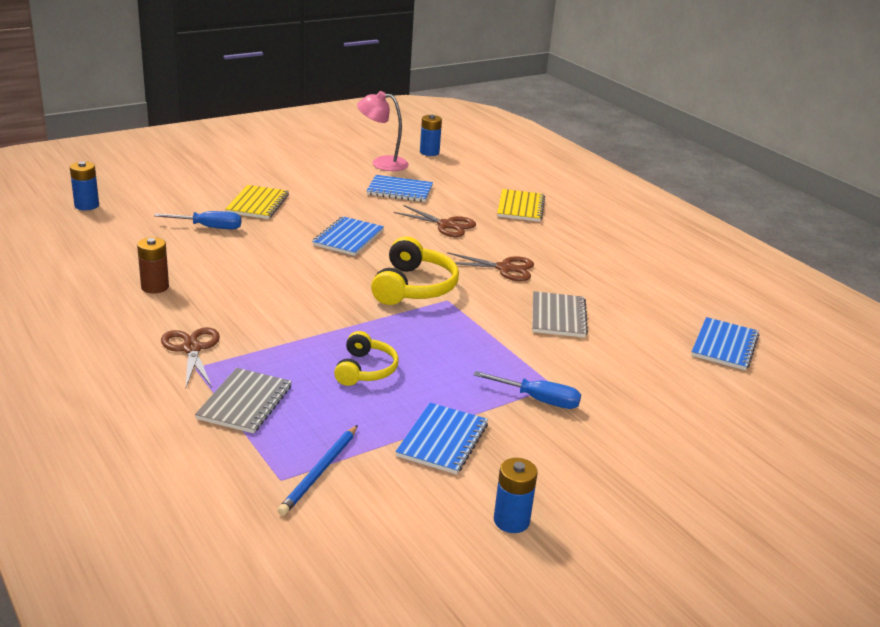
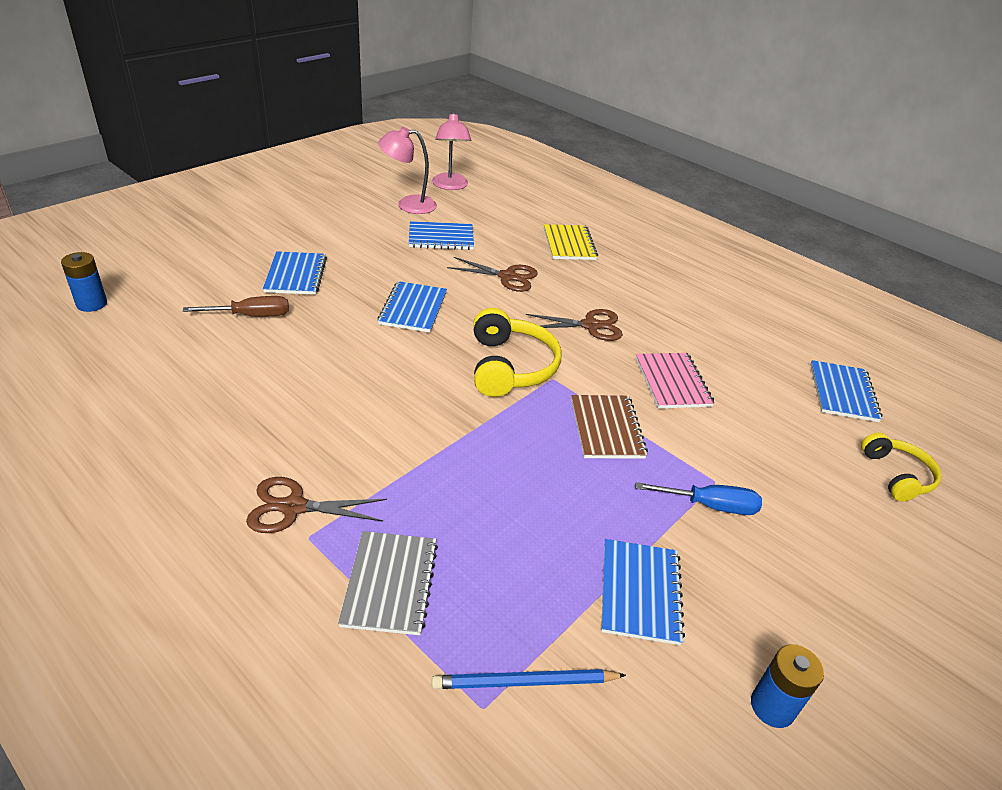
camera: 15 degrees left, 10 degrees up
(155, 287) = (215, 416): brown battery -> none
(192, 349) = (293, 507): brown scissors -> brown scissors turned 60 degrees counterclockwise
(209, 227) = (251, 316): blue screwdriver -> brown screwdriver
(258, 204) = (296, 275): yellow notebook -> blue notebook
(319, 472) = (524, 682): blue pencil -> blue pencil turned 75 degrees clockwise
(365, 370) = (509, 499): yellow headphones -> yellow headphones (896, 475)
(429, 152) = (450, 186): blue battery -> pink lamp
(476, 338) = (606, 428): none -> brown notebook
(558, 316) = (672, 382): grey notebook -> pink notebook

